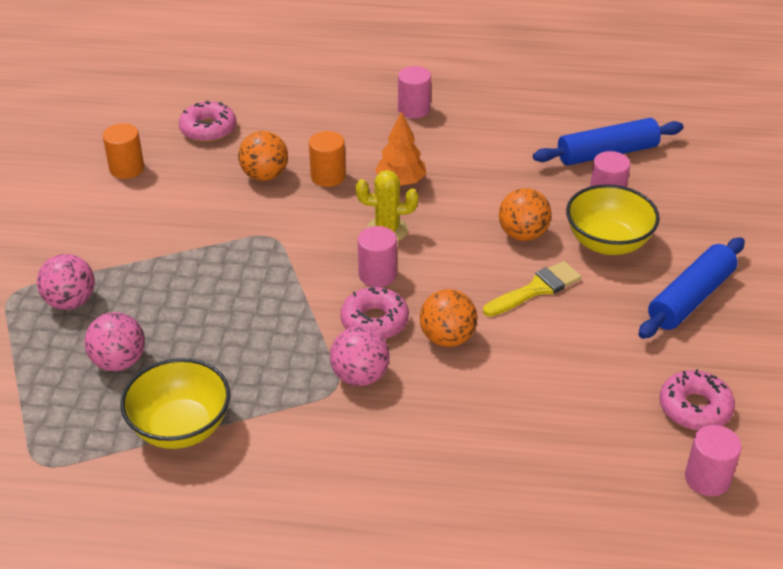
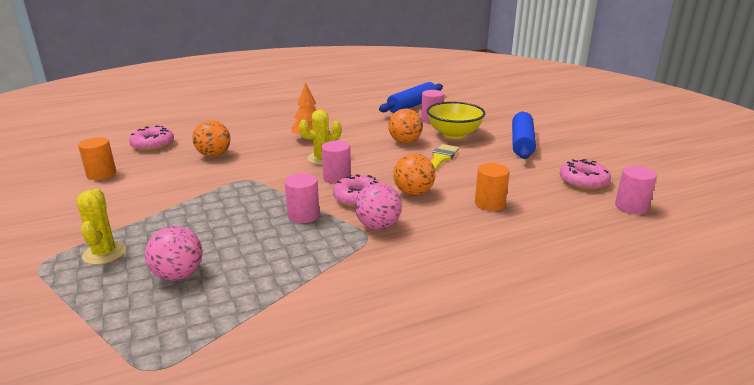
camera: 30 degrees left, 15 degrees down
(71, 302) = (104, 253): pink ball -> yellow cactus
(181, 427) = (269, 297): yellow bowl -> none
(328, 176) = (259, 146): orange cylinder -> orange cylinder (489, 203)
(414, 109) = (286, 112): pink cylinder -> pink cylinder (303, 215)

